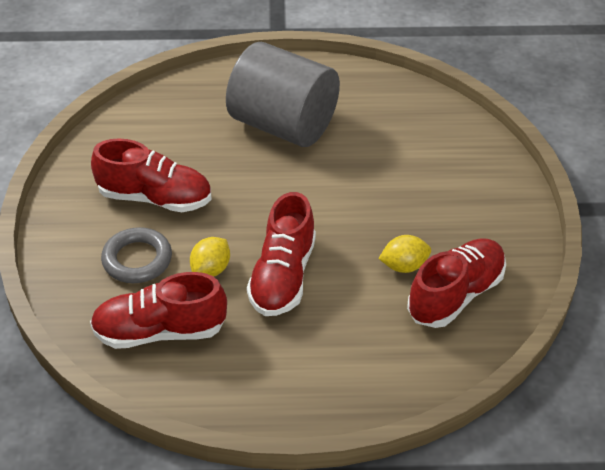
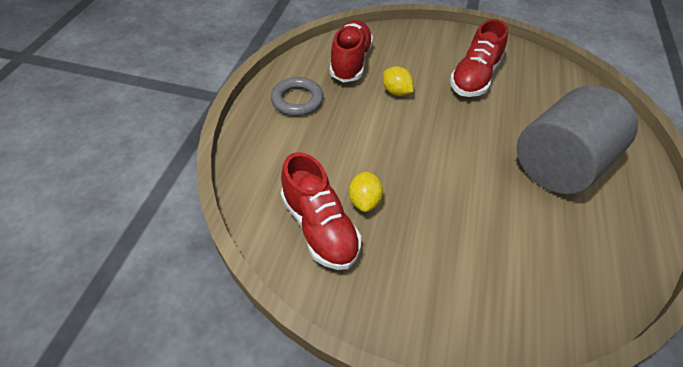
camera: 105 degrees right, 5 degrees up
(137, 259) = (415, 62): grey ring -> grey ring (297, 100)
(283, 276) = (377, 125): red shoe -> none

